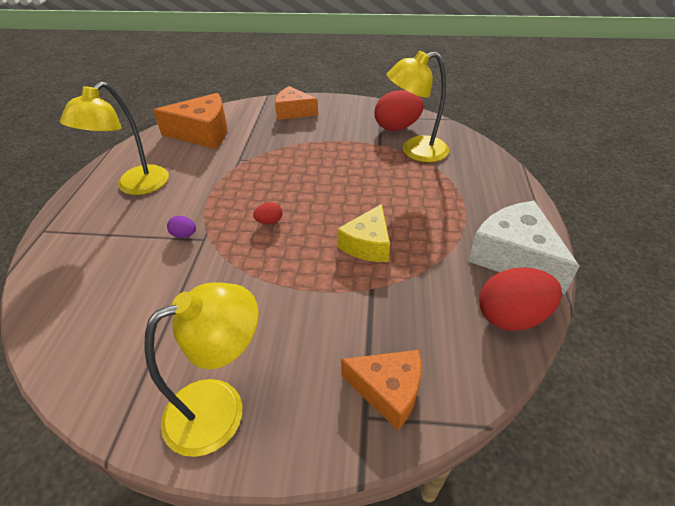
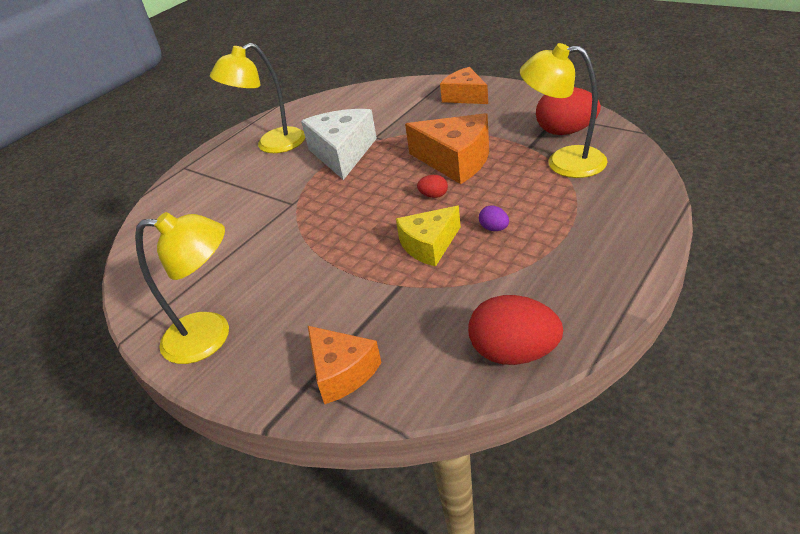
camera: 35 degrees right, 5 degrees down
(184, 235) = (280, 196): purple egg -> purple egg (494, 228)
(203, 133) = (362, 105): orange cheese -> orange cheese (456, 160)
(269, 221) = (357, 201): red egg -> red egg (433, 195)
(514, 257) = (574, 299): white cheese -> white cheese (342, 153)

